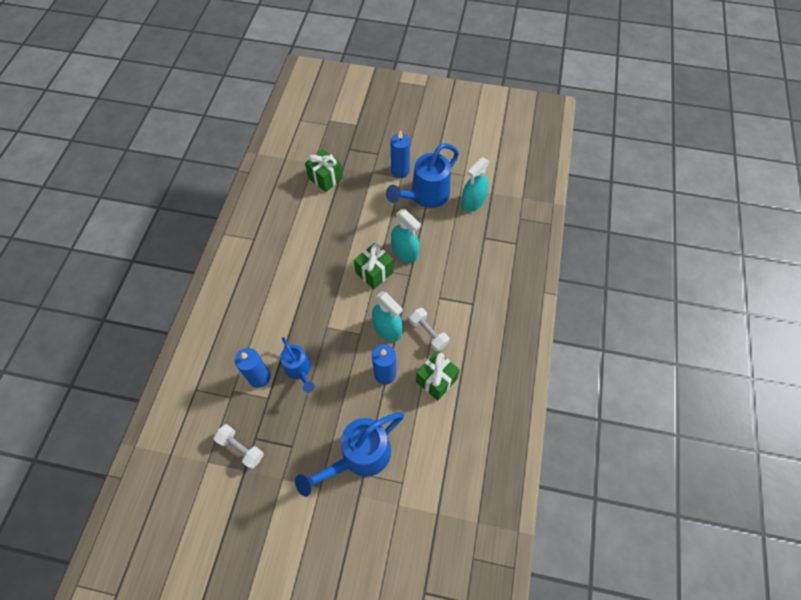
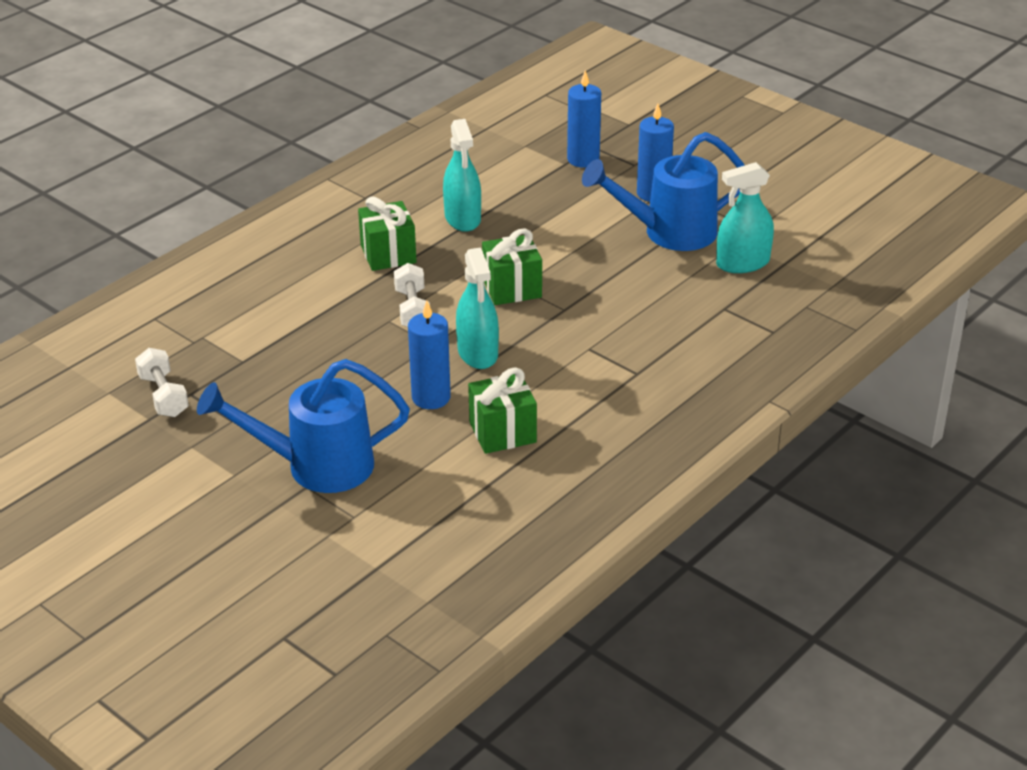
camera: 30 degrees right, 25 degrees down
(259, 377) = (249, 336): blue candle -> blue candle (583, 159)
(299, 370) = (311, 349): blue watering can -> none
(325, 178) = (528, 167): green gift -> green gift (388, 254)
(405, 251) = (580, 281): turquoise spray bottle -> turquoise spray bottle (462, 218)
(428, 333) = (536, 379): white dumbbell -> white dumbbell (412, 310)

